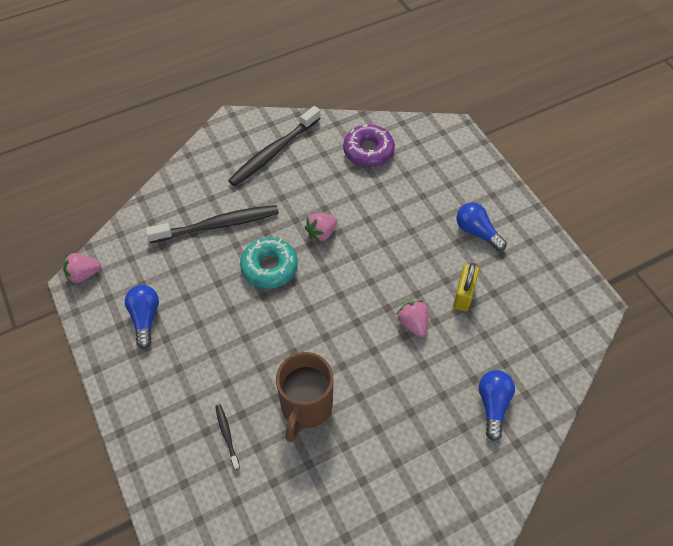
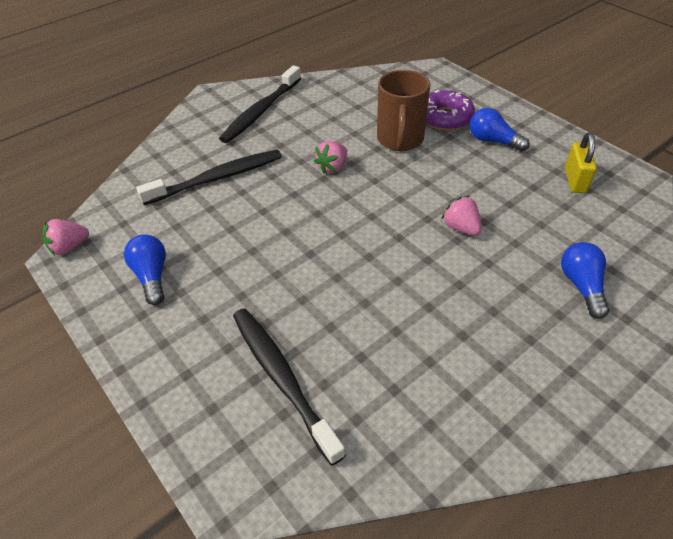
camera: 10 degrees left, 10 degrees down
(227, 435) = (282, 378): black toothbrush -> black toothbrush, size x2.22
(269, 267) = (285, 205): turquoise donut -> none
(306, 407) = (369, 329): brown mug -> brown mug (400, 140)
(368, 151) = (358, 96): purple donut -> purple donut (445, 117)
(463, 295) = (503, 194): yellow padlock -> yellow padlock (575, 180)

